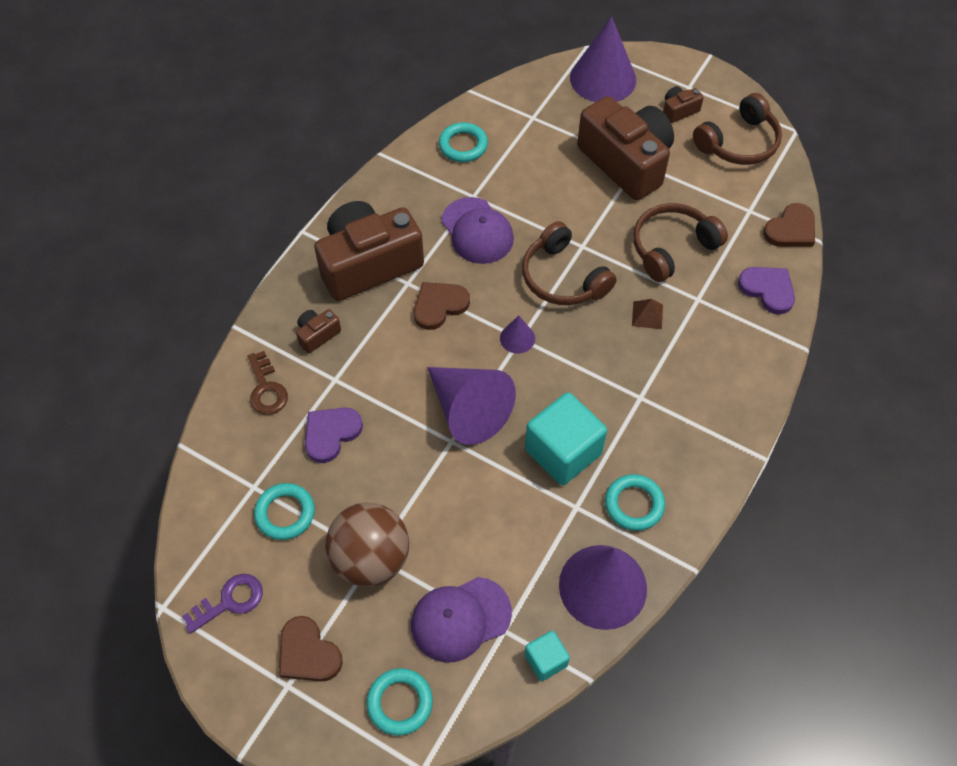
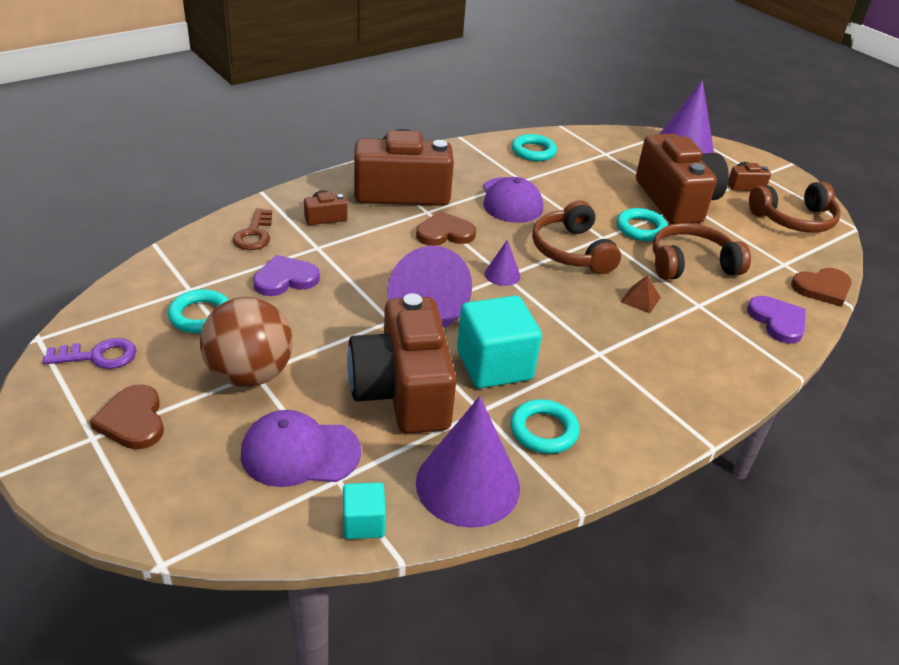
camera: 20 degrees right, 20 degrees down
(400, 703) = (186, 496): turquoise ring -> turquoise ring (641, 228)
(504, 516) = (403, 390): none -> brown camera

